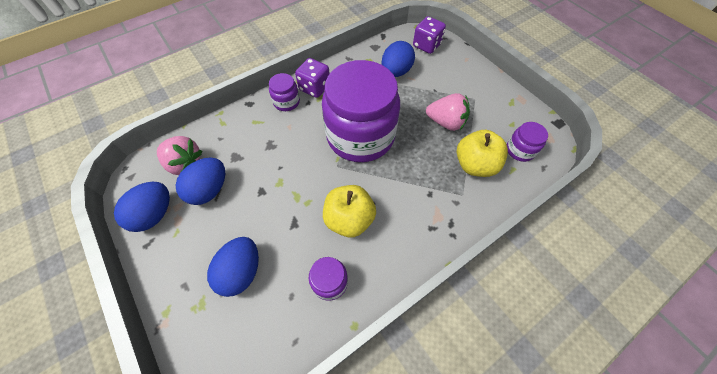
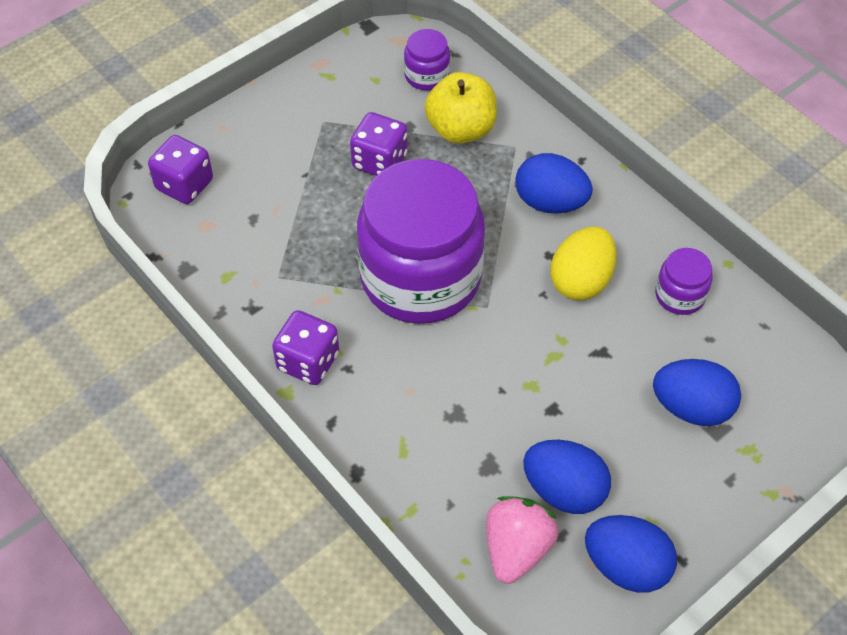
camera: 95 degrees left, 5 degrees down
(286, 102) = (349, 404): purple jar -> none
(349, 219) = (581, 281): yellow apple -> yellow egg
(396, 72) = (260, 232): blue egg -> blue egg (550, 202)
(446, 122) = (379, 161): pink strawberry -> purple dice

